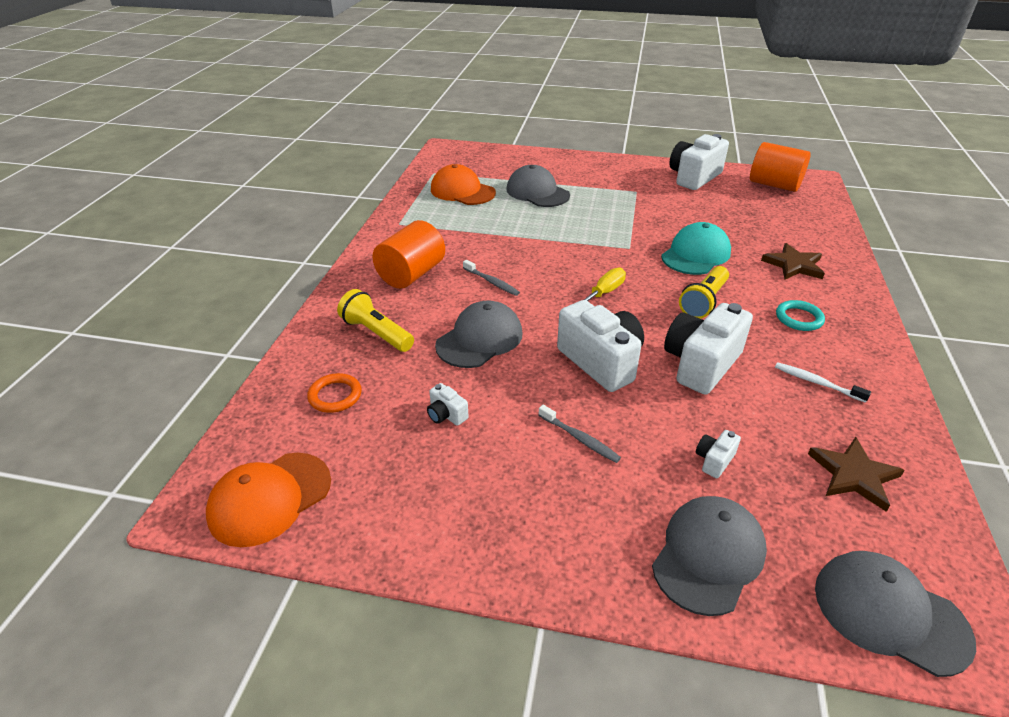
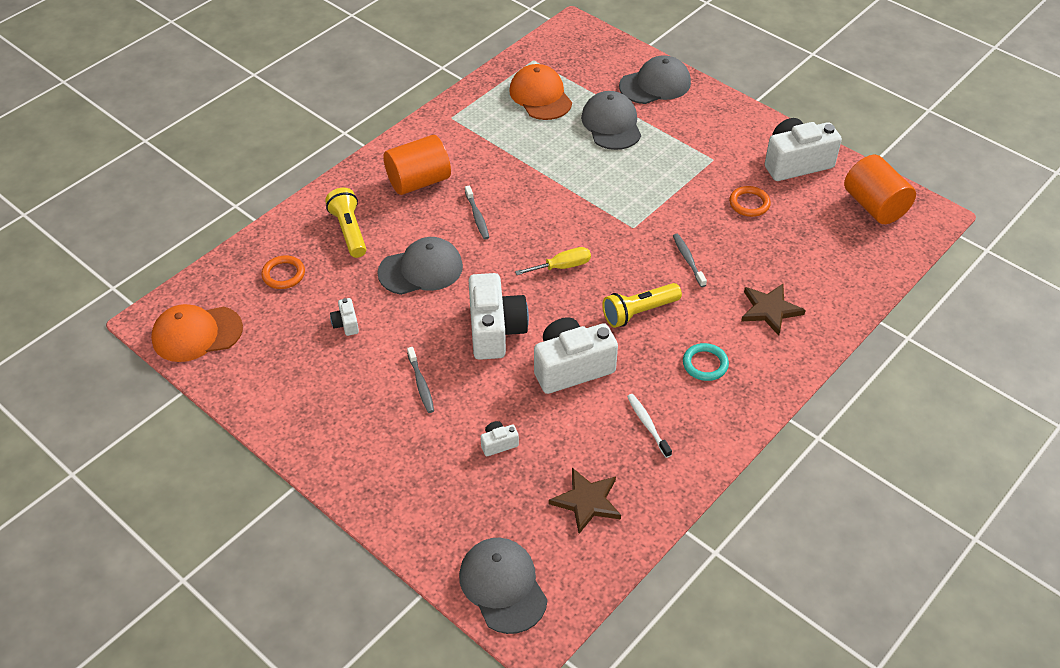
camera: 30 degrees right, 10 degrees up
(693, 208) = (749, 203): none -> orange ring
(695, 254) = (688, 260): turquoise cap -> grey toothbrush
(708, 556) = (427, 499): grey cap -> grey cap (655, 84)

